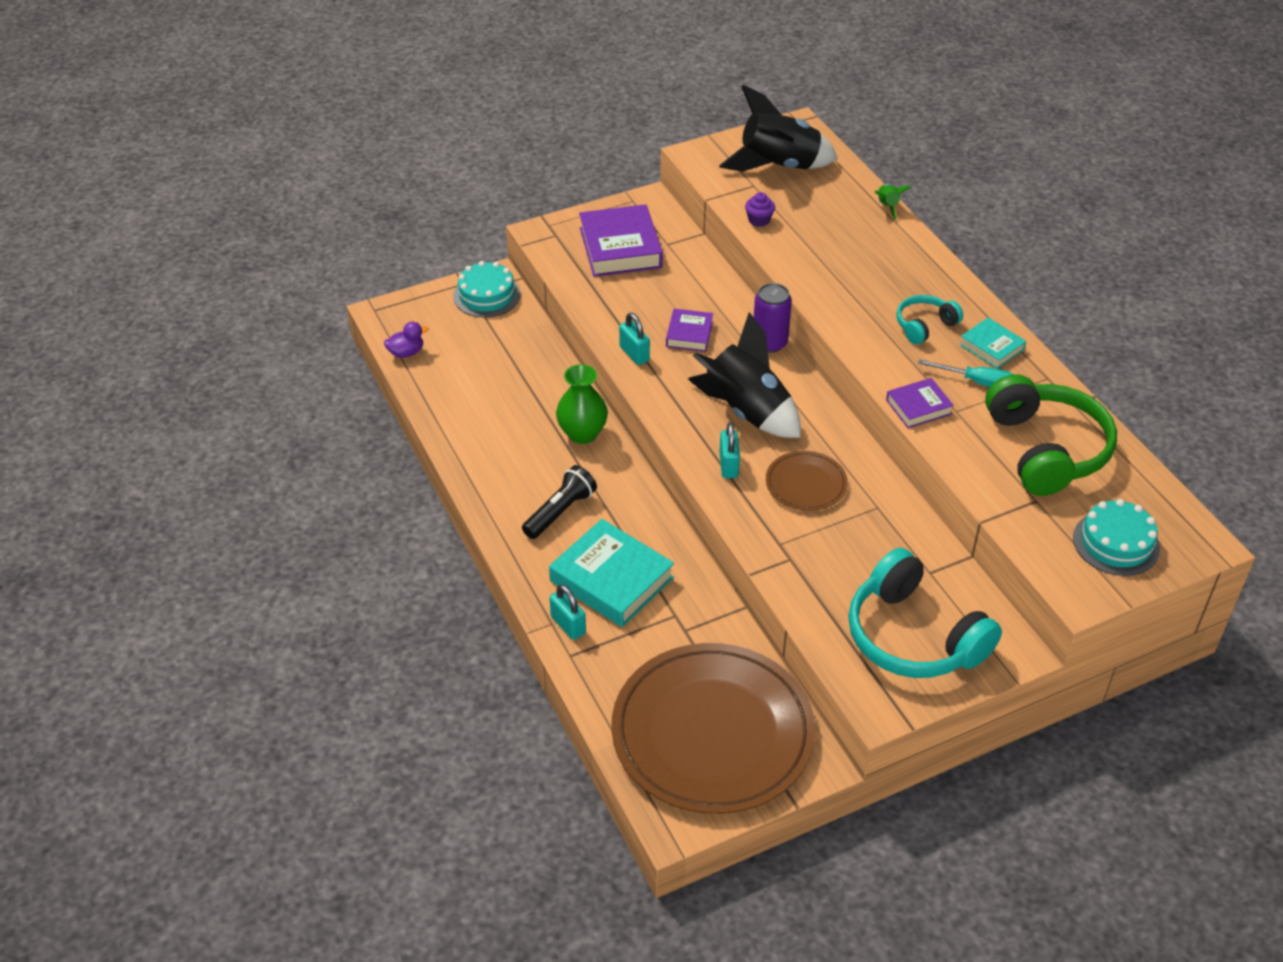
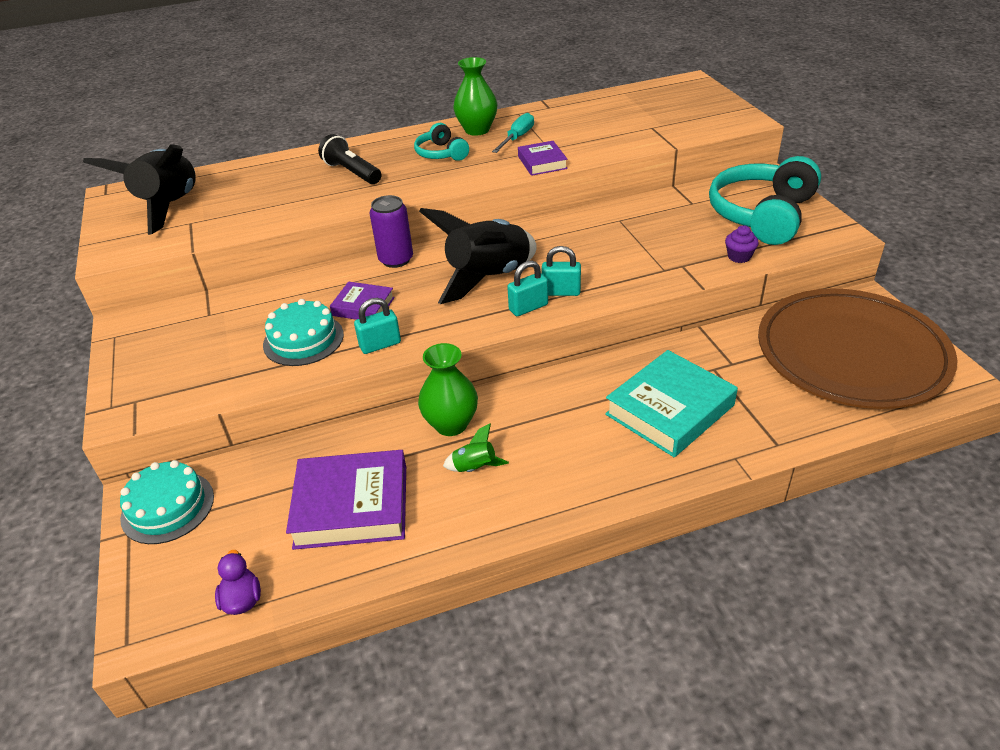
camera: 80 degrees left, 5 degrees down
(560, 512) = (570, 446): black flashlight -> black flashlight (352, 172)
(568, 625) = (736, 444): turquoise padlock -> turquoise padlock (528, 307)
(620, 248) = (193, 349): purple book -> purple book (351, 506)
(759, 220) = (249, 222): purple cupcake -> purple cupcake (739, 256)
(806, 484) = (589, 252): brown plate -> none
(887, 206) = (272, 159): green rocket -> green rocket (475, 468)
(913, 636) = (762, 215): turquoise headphones -> turquoise headphones turned 150 degrees clockwise
(991, 347) = (477, 130): turquoise book -> green vase
(1046, 449) = (597, 120): green headphones -> none
(1116, 543) = (693, 105): turquoise cake -> turquoise cake (303, 339)

